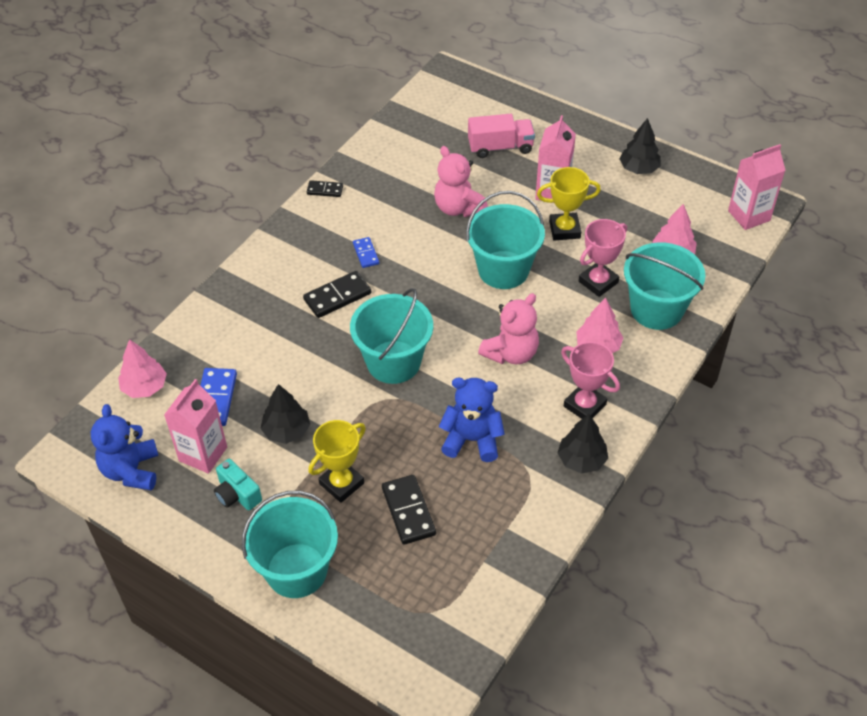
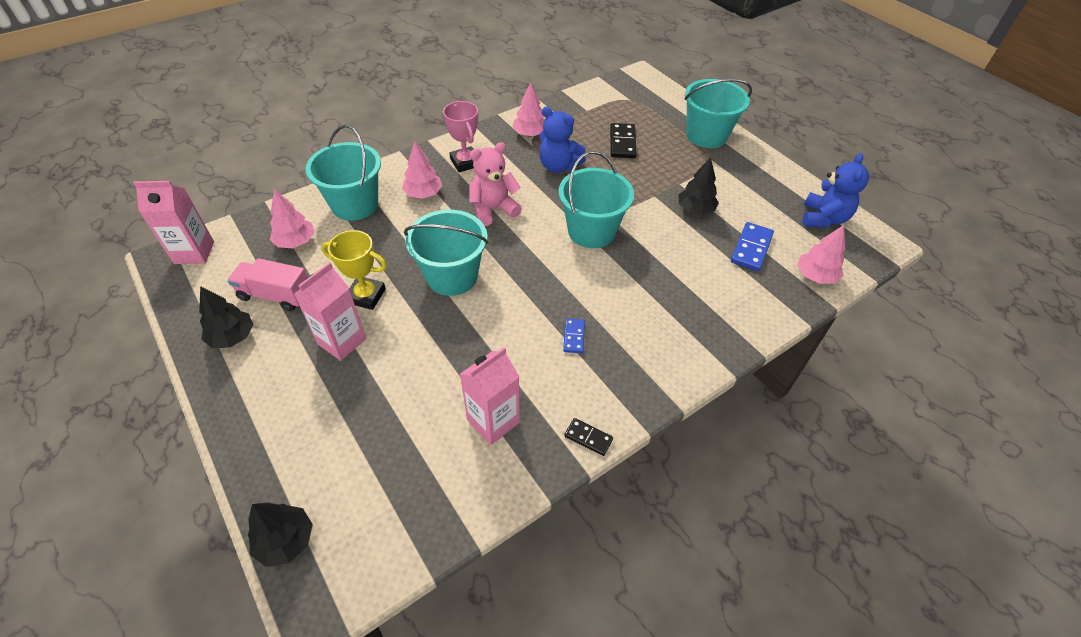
camera: 160 degrees left, 0 degrees up
(203, 454) = (765, 213): pink carton -> pink carton (493, 421)
(237, 494) = (740, 182): turquoise camera -> none
(337, 296) = (619, 301): black domino -> none
(341, 483) = (663, 168): yellow trophy -> none
(458, 208) = (451, 357): pink teddy bear -> none
(500, 147) = (349, 424): pink truck -> pink truck (275, 295)
(536, 482) = (530, 134): none -> pink tree
(581, 460) = (492, 136): black tree -> black tree (285, 540)
(598, 282) = (380, 239): pink trophy -> none

